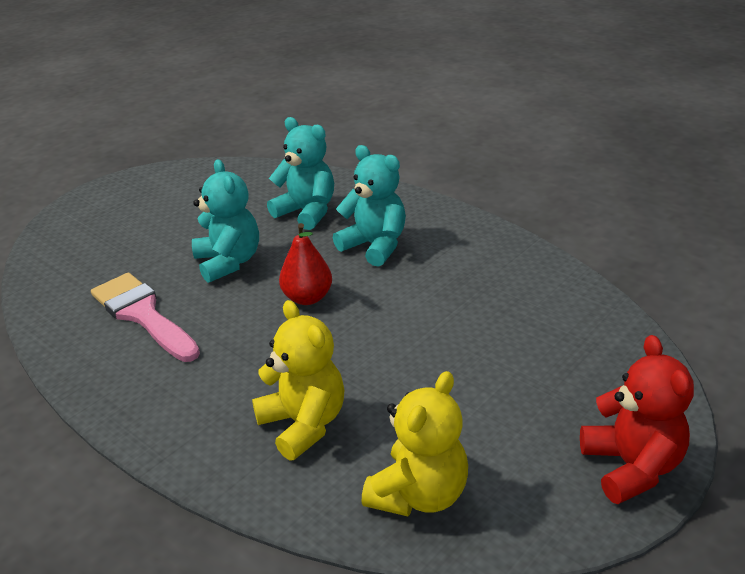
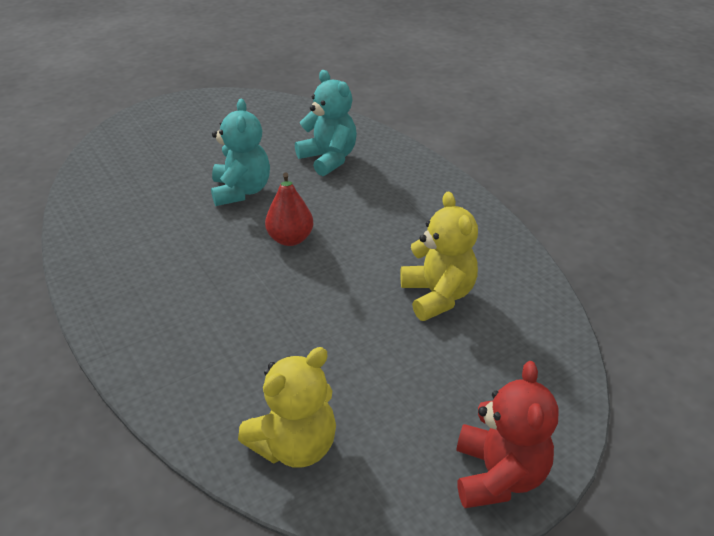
camera: 15 degrees right, 5 degrees up
(143, 314) = (151, 222): pink brush -> none
(303, 424) = (231, 354): yellow teddy bear -> yellow teddy bear (437, 296)
(374, 246) = (371, 203): turquoise teddy bear -> none

